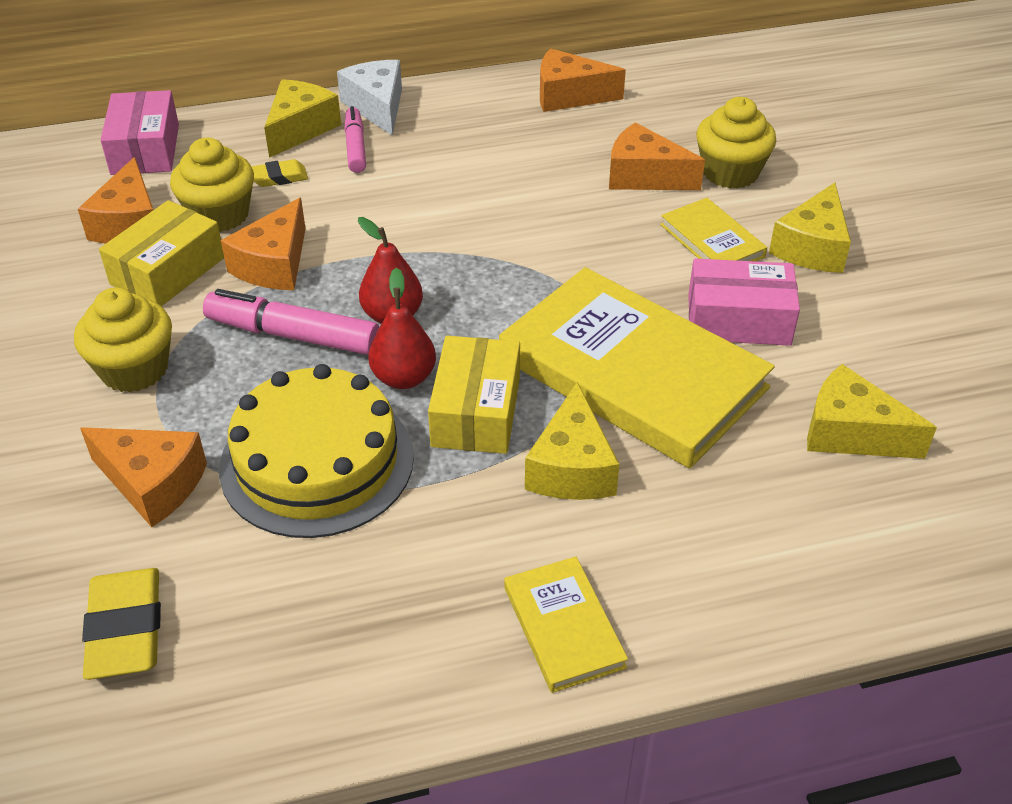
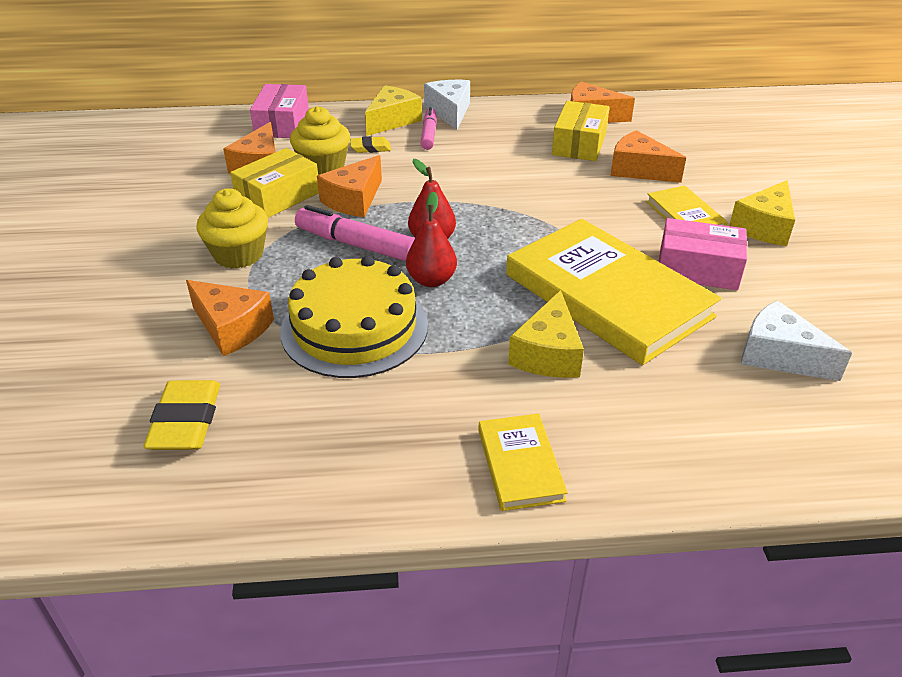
camera: 10 degrees right, 5 degrees down
(476, 411) = (481, 308): yellow box -> yellow box (579, 144)
(730, 172) = (706, 173): yellow cupcake -> none
(851, 433) = (779, 356): yellow cheese -> white cheese

